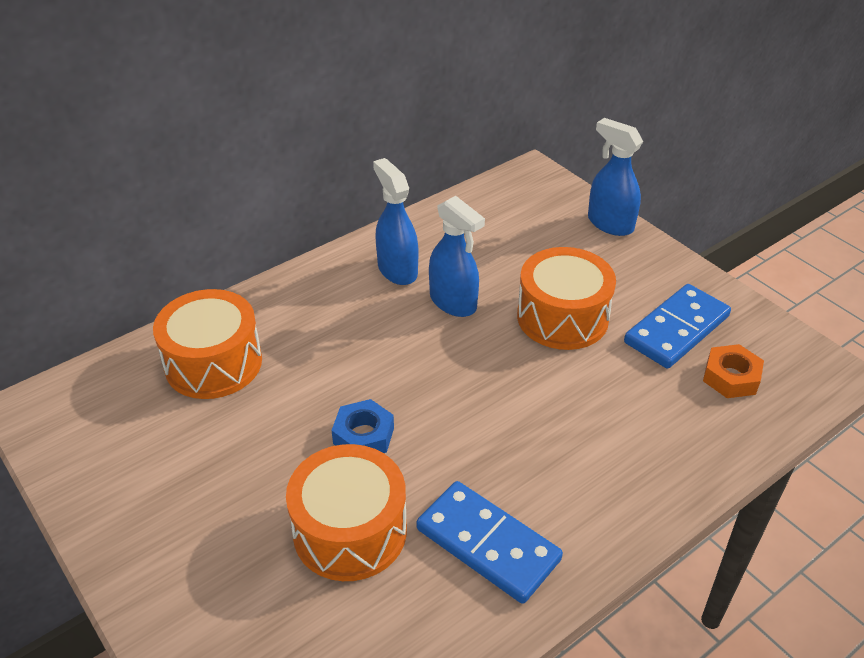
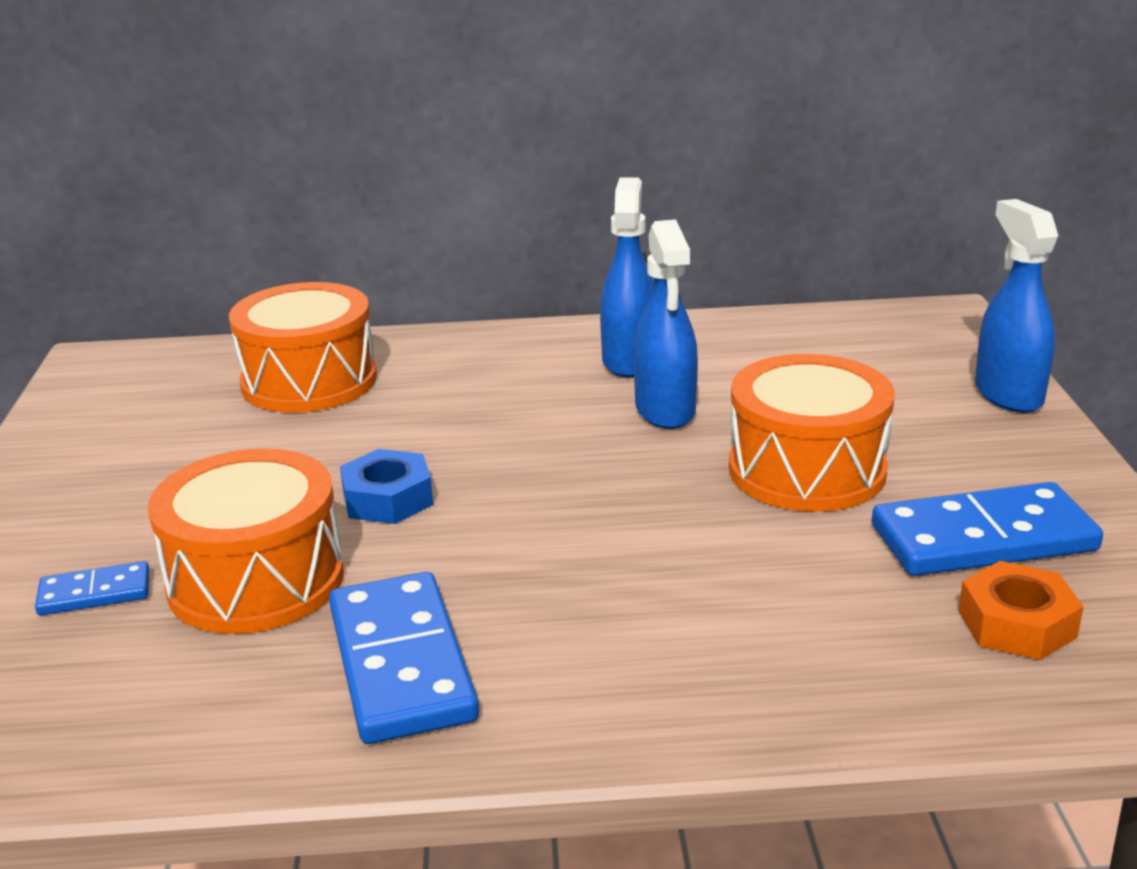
camera: 35 degrees right, 15 degrees down
(262, 590) = (95, 593): none -> blue domino

